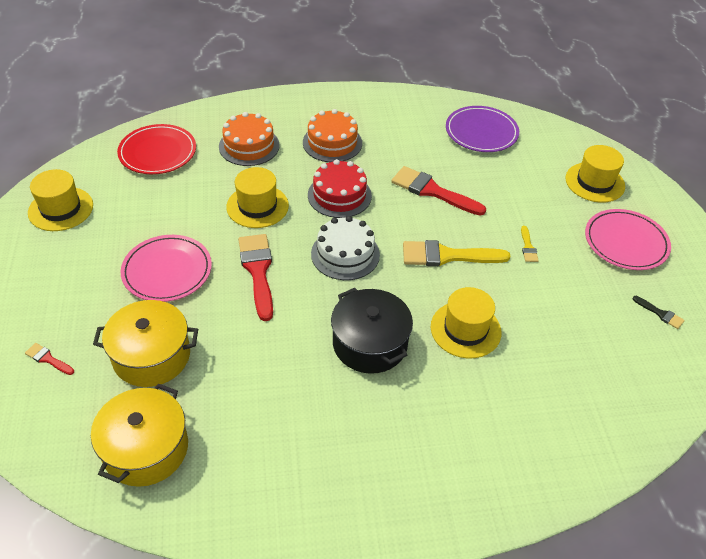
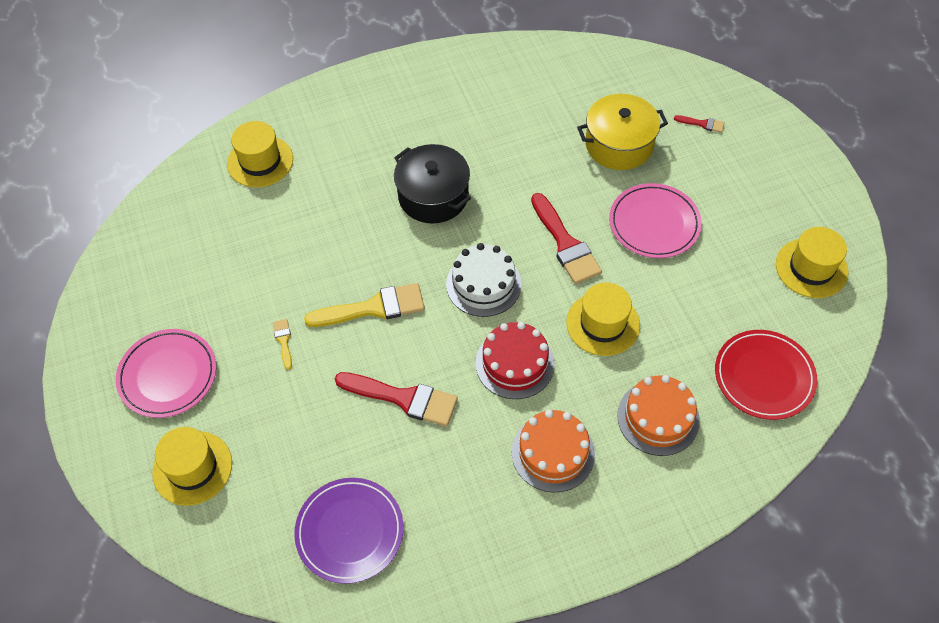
camera: 170 degrees right, 10 degrees up
(145, 448) = (582, 81): yellow pot -> none
(465, 329) = (346, 229): yellow hat -> yellow hat (260, 161)
(660, 313) = (147, 289): black brush -> none

